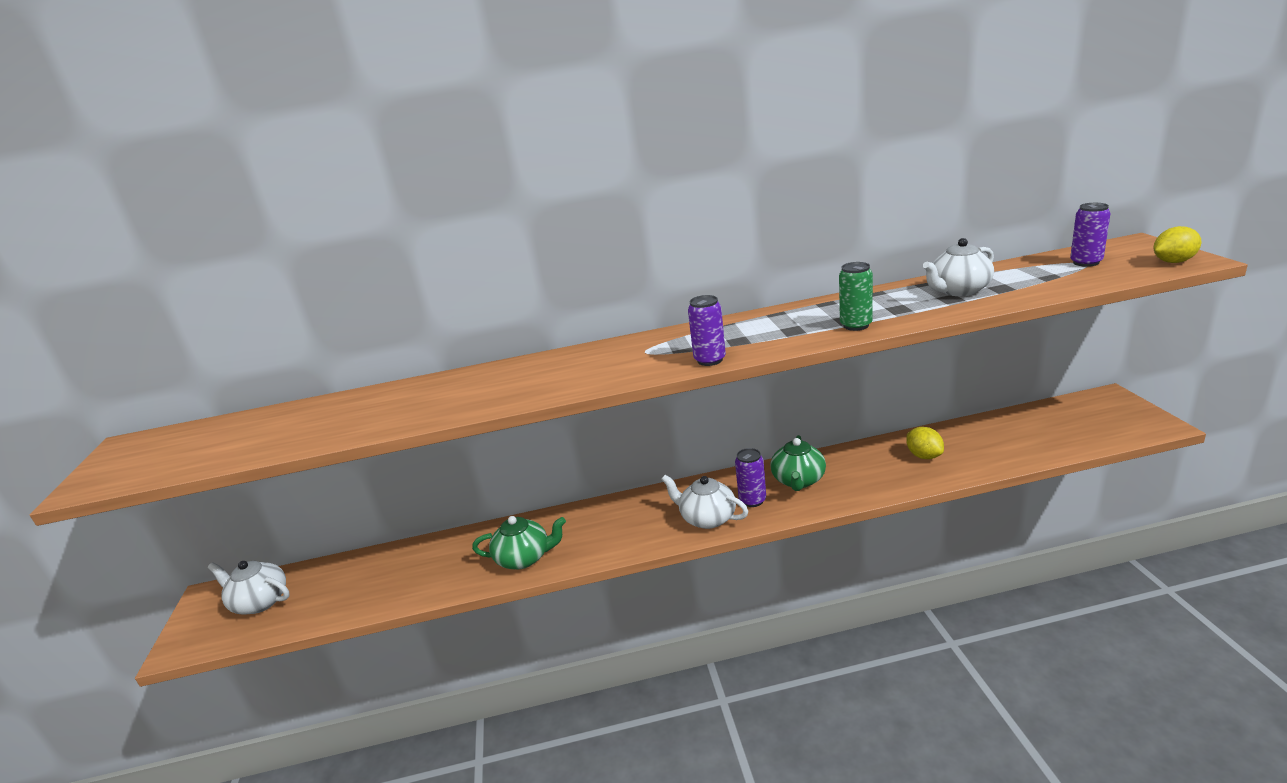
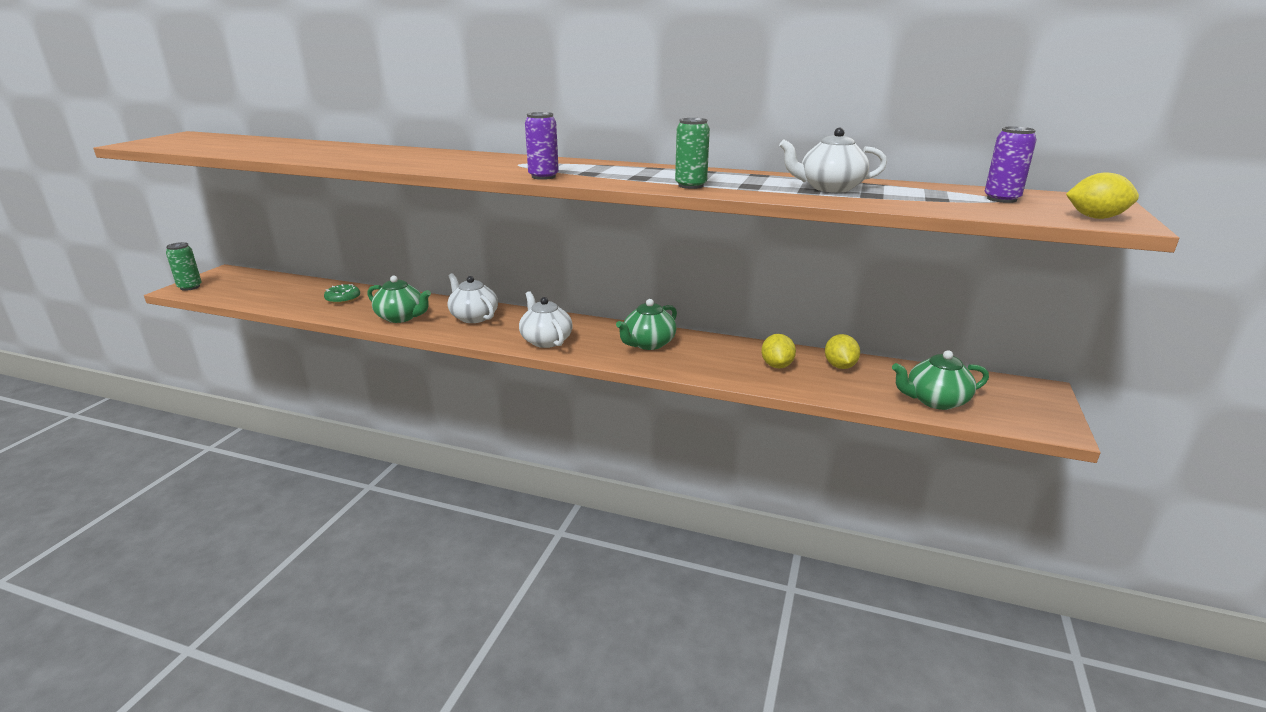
camera: 25 degrees right, 0 degrees up
(190, 637) = (190, 287): none -> green can
(260, 602) = (242, 284): white teapot -> white teapot (473, 317)
(422, 565) = (343, 299): none -> green donut
(752, 500) = (594, 342): purple can -> none
(966, 436) = (840, 366): none -> yellow lemon
(1066, 437) = (935, 401): none -> green teapot

